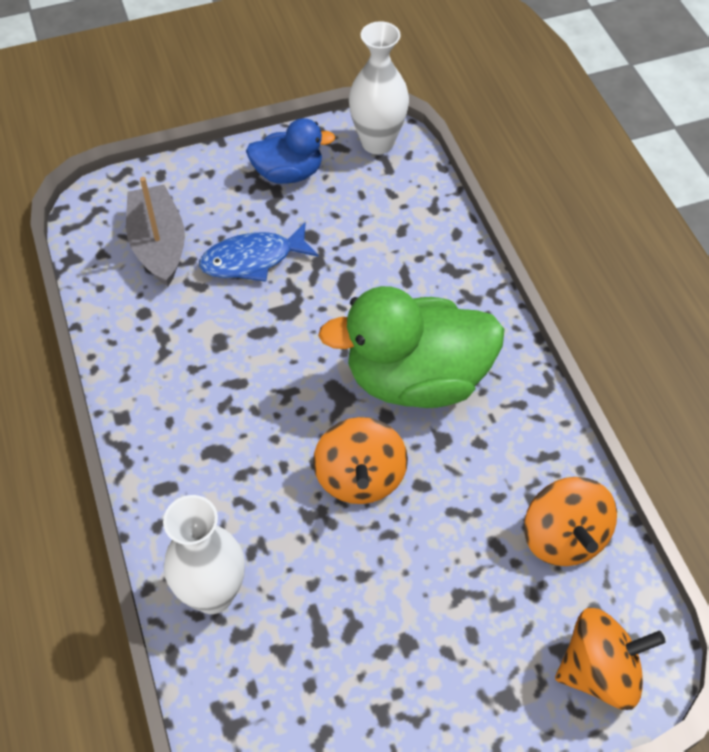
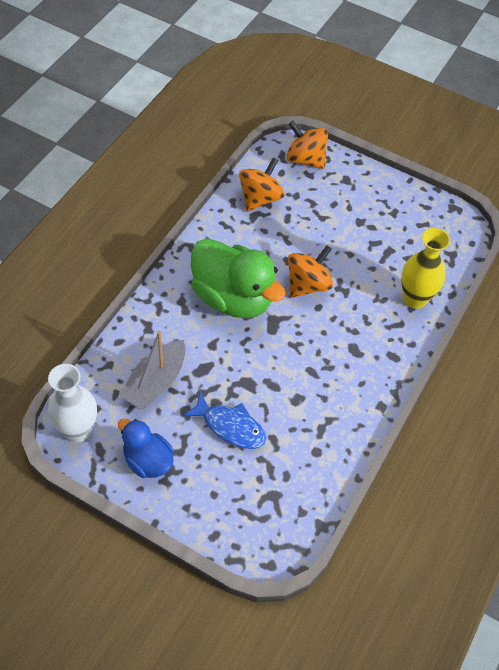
camera: 135 degrees left, 0 degrees up
(159, 244) = (266, 485): grey boat -> grey boat (155, 382)
(213, 594) = (415, 299): white vase -> yellow vase

